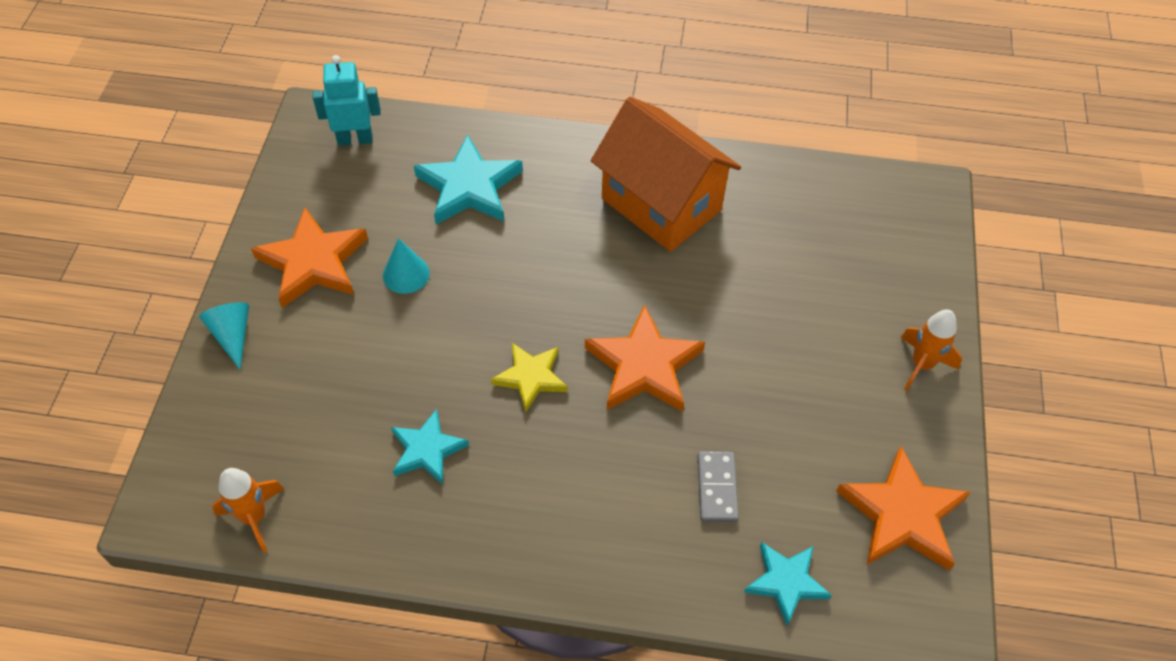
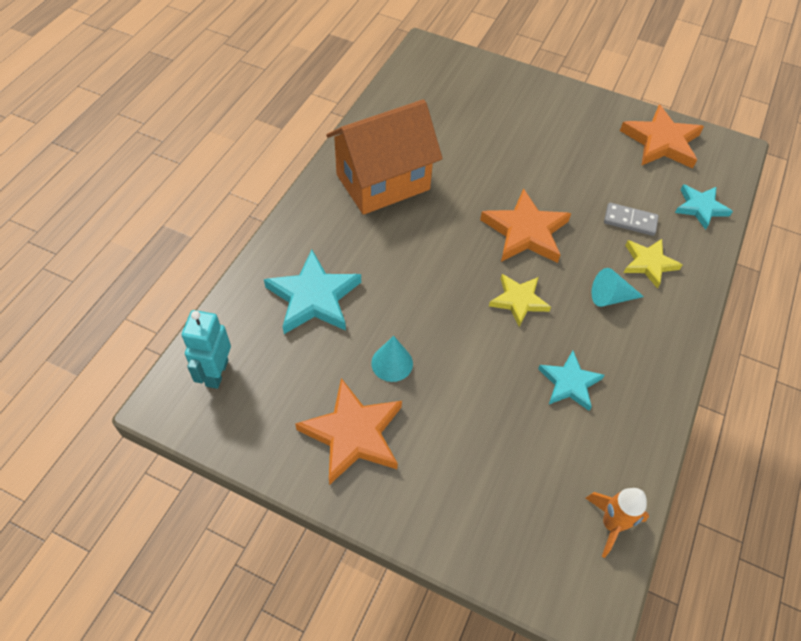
camera: 75 degrees left, 0 degrees up
(232, 335) = (415, 517): turquoise cone -> turquoise cone (610, 297)
(647, 520) = (648, 263): none -> yellow star
(921, 365) = (559, 98): orange rocket -> none

